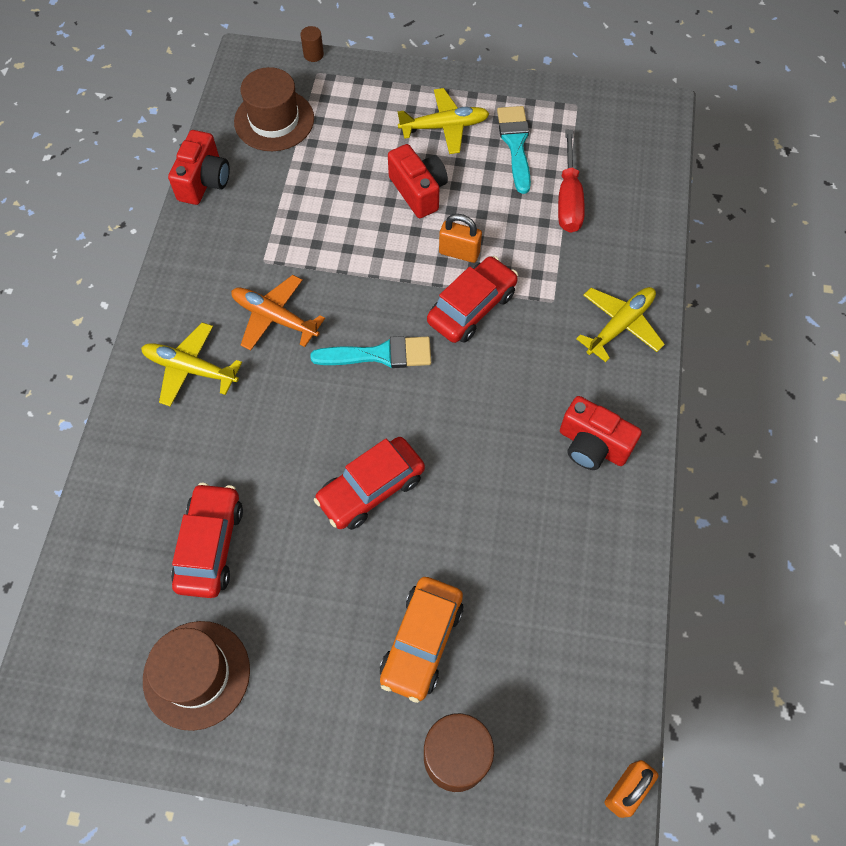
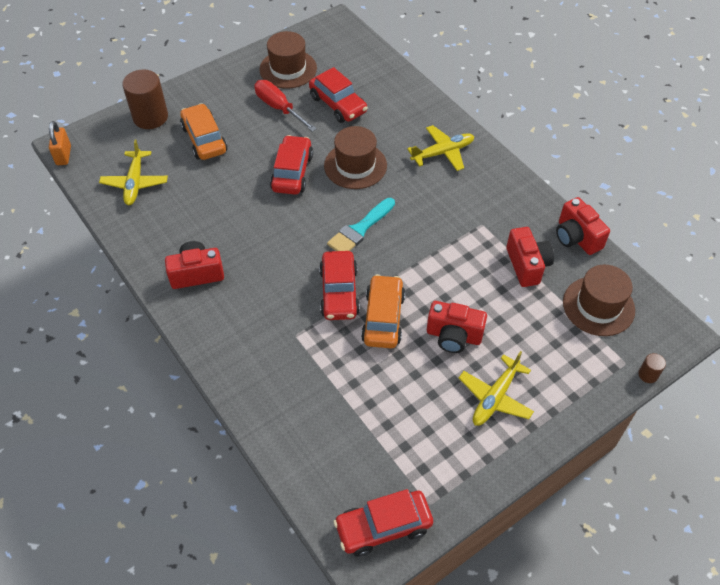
camera: 135 degrees right, 10 degrees down
(275, 318) = (436, 204): orange plane -> none
(280, 194) = (527, 265): none -> red camera
(295, 435) = (355, 165): none -> brown hat
(459, 252) = (383, 318): orange padlock -> orange car
(515, 144) = (434, 426): turquoise brush -> none
(568, 199) = (355, 414): red screwdriver -> red screwdriver (279, 108)
(620, 325) = (239, 353): yellow plane -> yellow plane (135, 183)
(625, 116) = (383, 527): none -> red car

